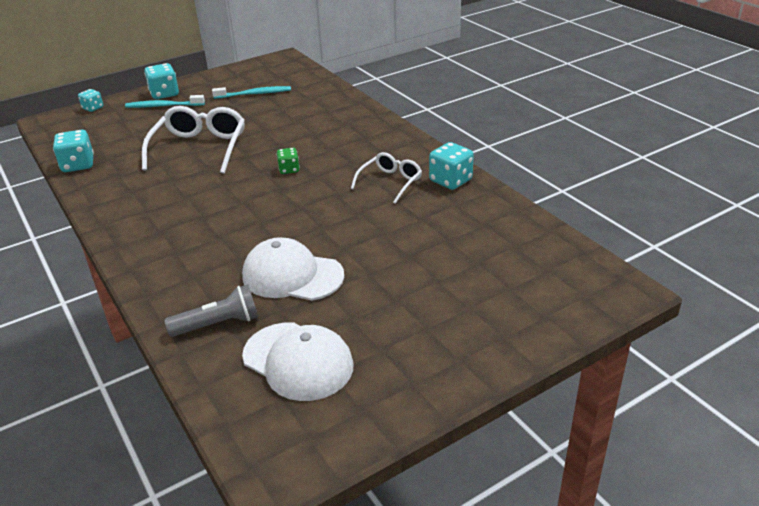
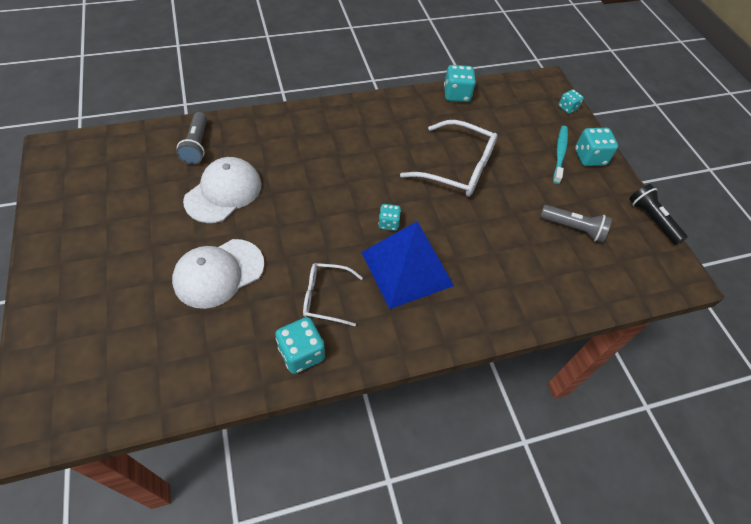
camera: 100 degrees right, 20 degrees up
(231, 69) = (651, 220): none -> black flashlight
(254, 94) = (573, 228): turquoise toothbrush -> grey flashlight
(289, 169) = (388, 223): green dice -> turquoise dice
(298, 361) = (130, 176): white cap -> white cap (218, 273)
(336, 152) = (407, 269): none -> blue pyramid
(390, 182) = (325, 297): white glasses -> white glasses turned 135 degrees clockwise

